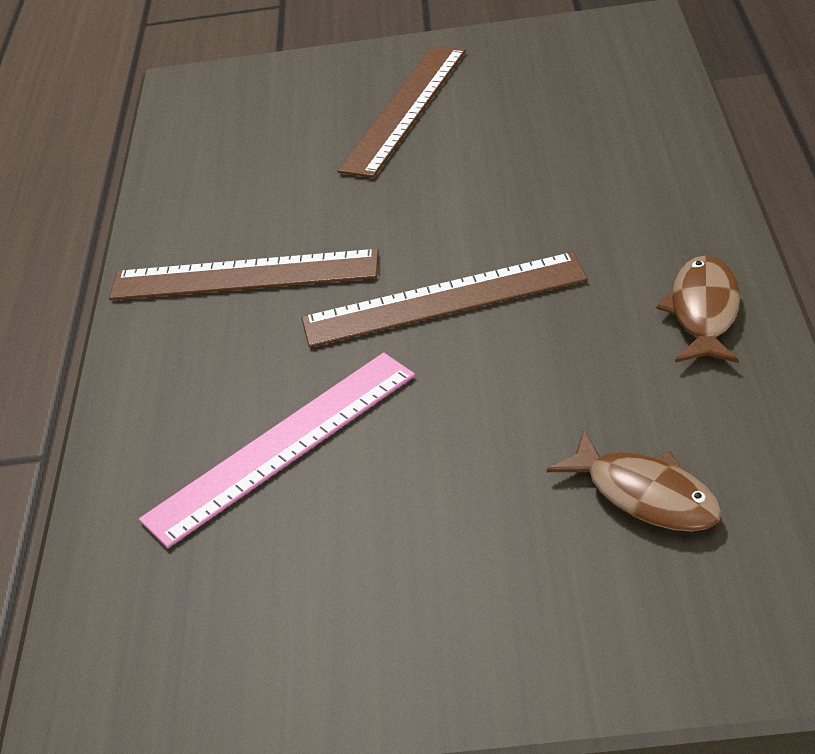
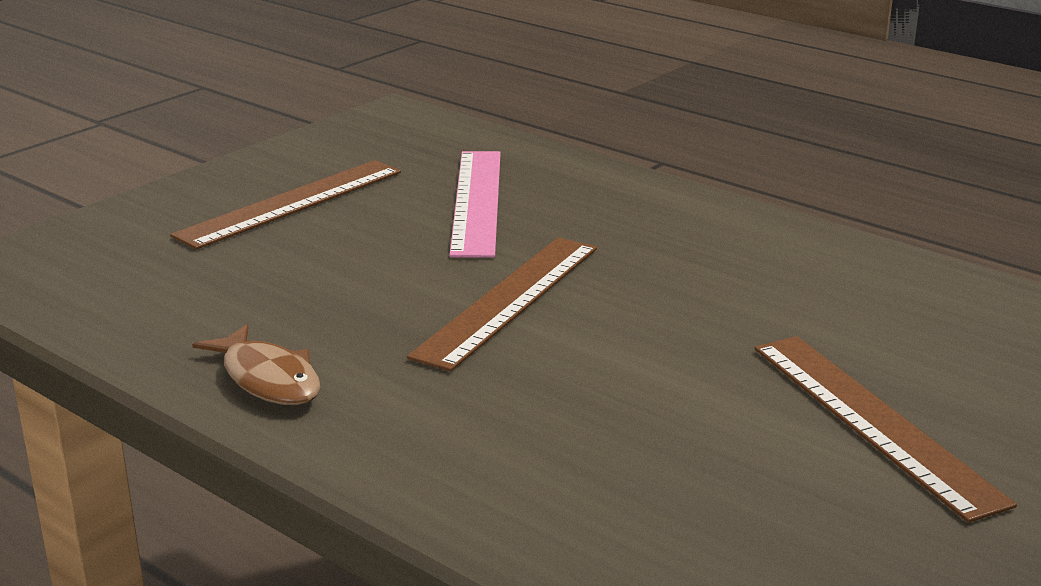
camera: 125 degrees right, 15 degrees down
(244, 275) = (699, 251): brown ruler -> brown ruler (292, 203)
(645, 495) = (190, 270): brown fish -> none

